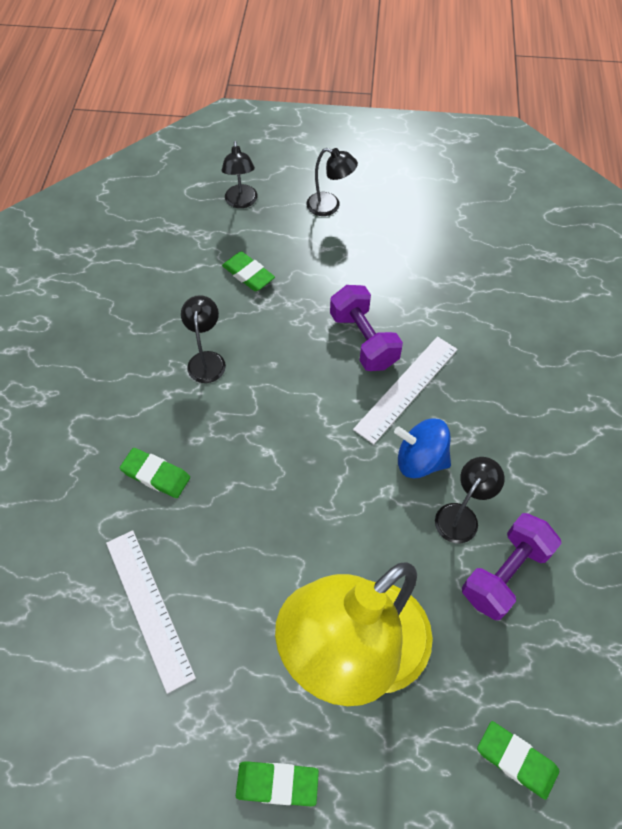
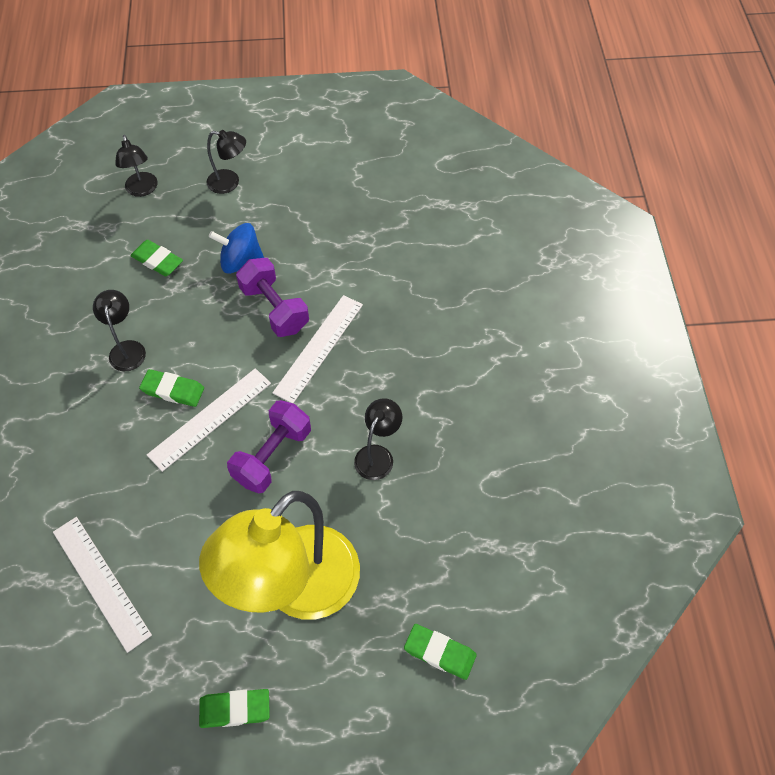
camera: 10 degrees left, 0 degrees up
(156, 475) = (92, 463): green eraser -> green eraser (173, 390)
(284, 446) = (210, 418): none -> white ruler
(420, 460) = (337, 411): blue spinning top -> blue spinning top (241, 262)
(505, 573) = (420, 499): purple dumbbell -> purple dumbbell (272, 456)

